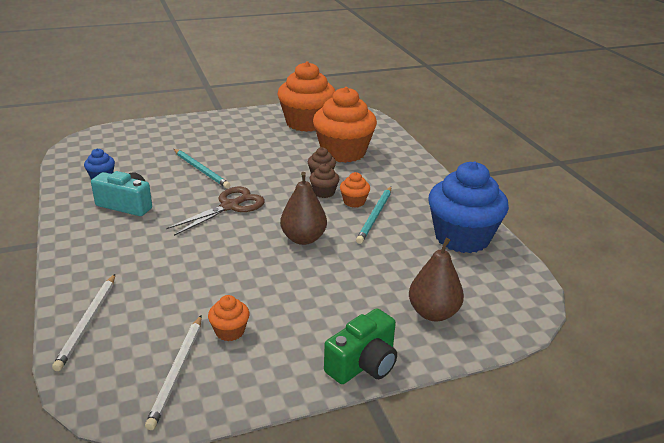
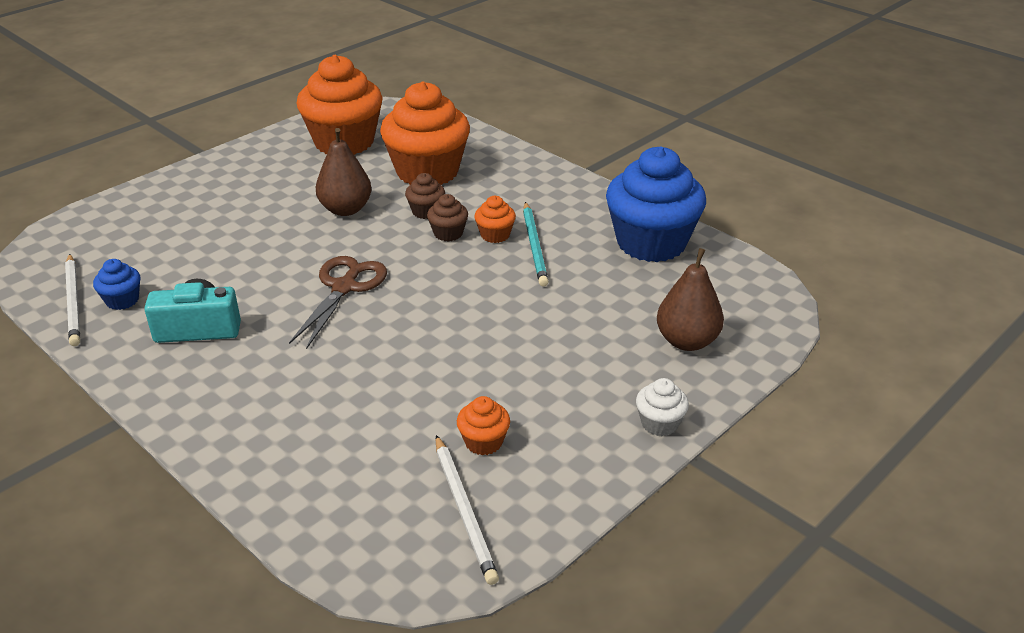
camera: 25 degrees left, 5 degrees up
(87, 322) = (297, 496): white pencil -> white pencil (73, 302)
(201, 170) = (259, 249): turquoise pencil -> none
(303, 239) = (473, 301): brown pear -> brown pear (345, 209)
(363, 364) = (659, 423): green camera -> white cupcake

